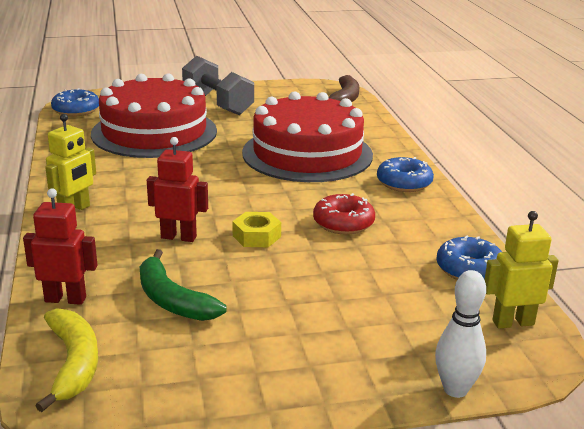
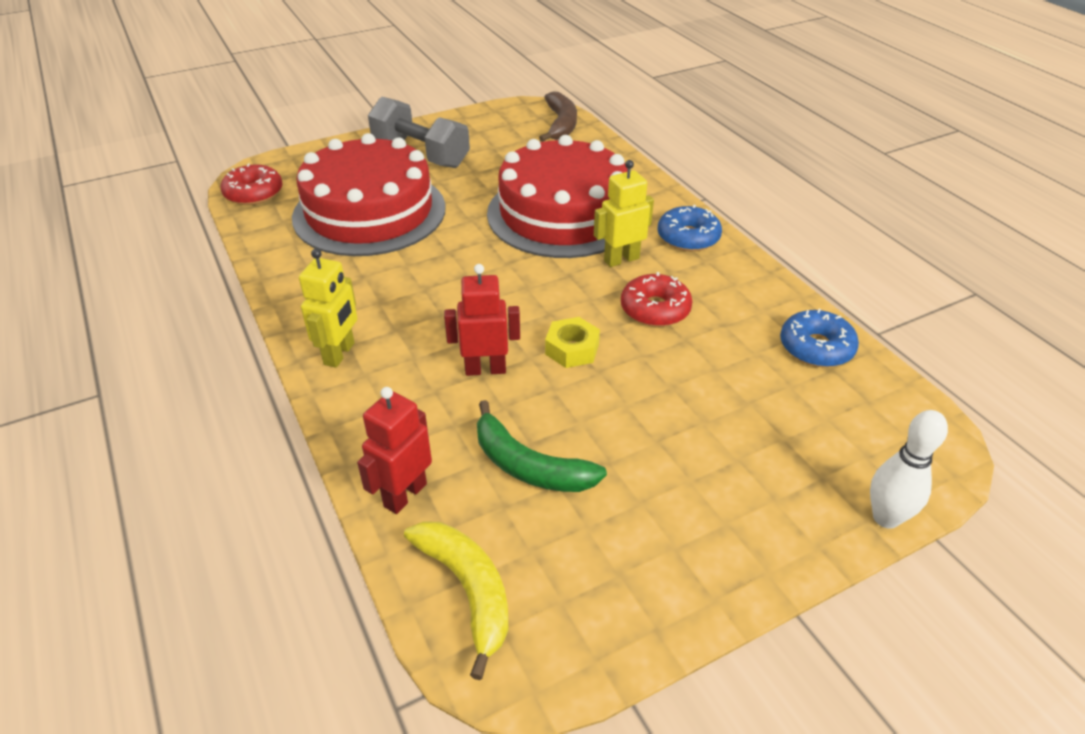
camera: 15 degrees left, 15 degrees up
(65, 299) = (405, 495): red robot -> red robot turned 45 degrees counterclockwise
(76, 110) = (254, 193): blue donut -> red donut
(513, 322) = (894, 411): yellow robot -> yellow robot (621, 259)

